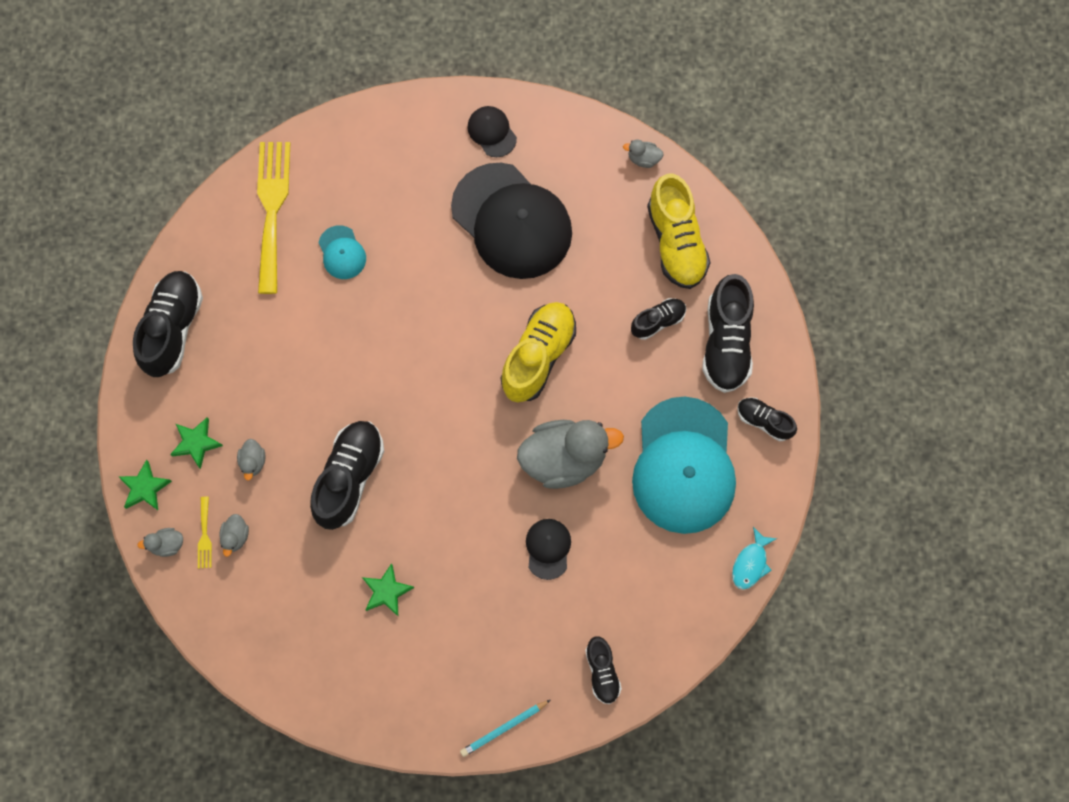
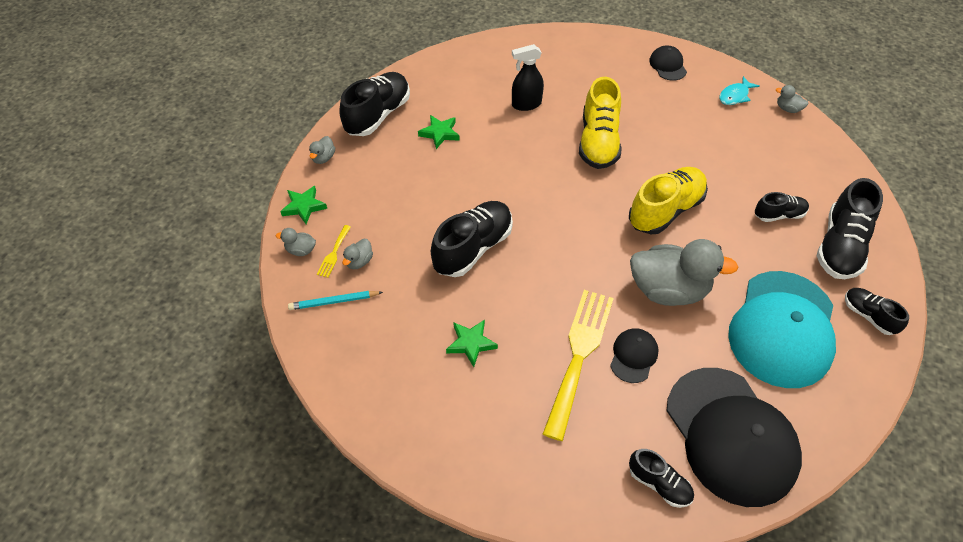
camera: 20 degrees right, 20 degrees down
(196, 443) = (359, 189): green star -> green star (440, 133)
(253, 462) = (398, 214): grey duck -> grey duck (323, 158)
(272, 209) = (484, 67): yellow fork -> yellow fork (579, 355)
(342, 252) = (526, 104): turquoise cap -> black spray bottle
(504, 728) = (541, 503): turquoise pencil -> turquoise pencil (334, 302)
(511, 221) = (668, 119): black cap -> black cap (731, 435)
(602, 672) = (659, 484): black shoe -> black shoe turned 60 degrees counterclockwise
(676, 242) = (805, 167): yellow shoe -> yellow shoe (598, 142)
(750, 563) = (838, 433): turquoise fish -> turquoise fish (735, 96)

